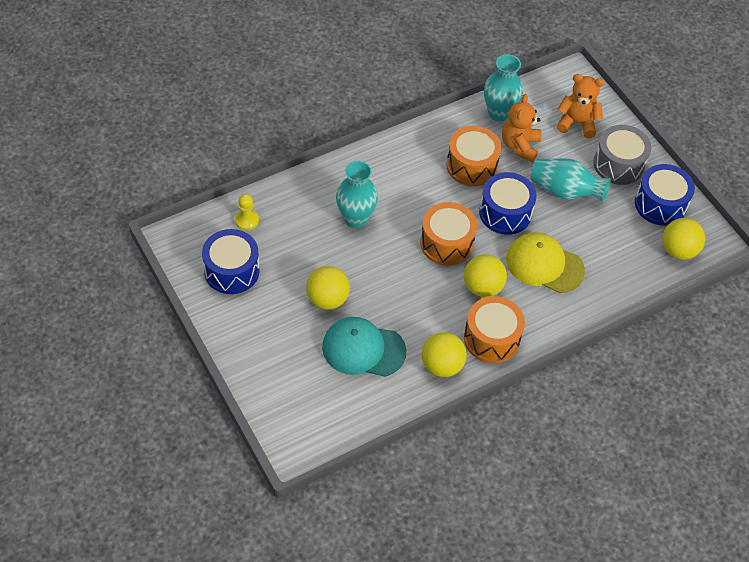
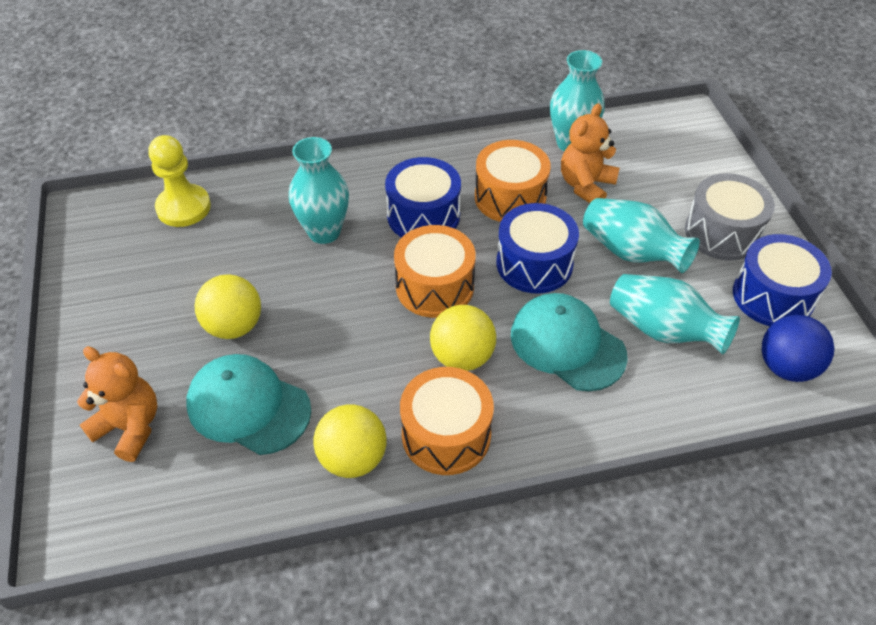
camera: 20 degrees right, 5 degrees down
(232, 271) = (129, 264): blue drum -> blue drum (423, 216)
(247, 220) = (183, 207): yellow pawn -> yellow pawn, size x1.65
(544, 265) = (567, 345): yellow cap -> turquoise cap
(577, 123) = (676, 172): orange teddy bear -> orange teddy bear (130, 427)
(600, 242) = (663, 330): none -> turquoise vase
(678, 250) = (786, 367): yellow ball -> blue ball

